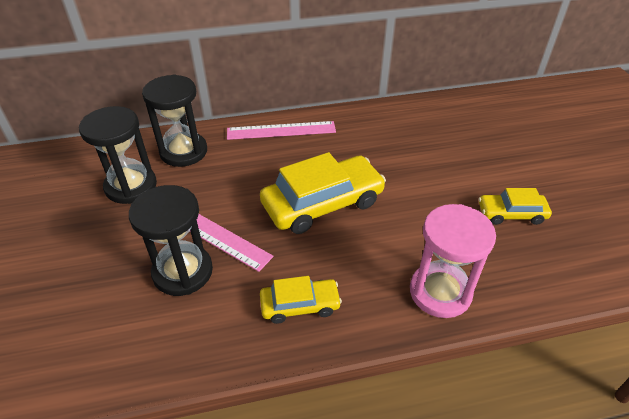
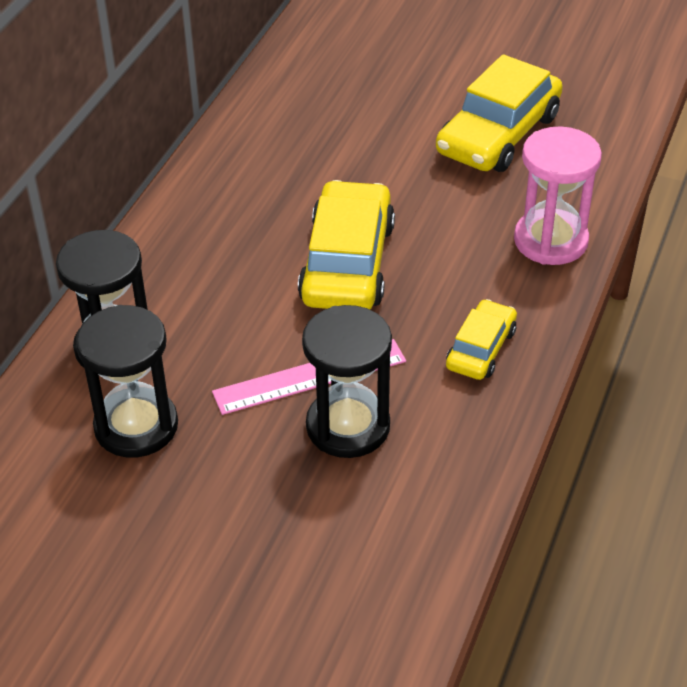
camera: 55 degrees left, 0 degrees up
(281, 130) = (171, 237): pink ruler -> none
(511, 214) = (498, 134): yellow car -> yellow car, size x1.83

